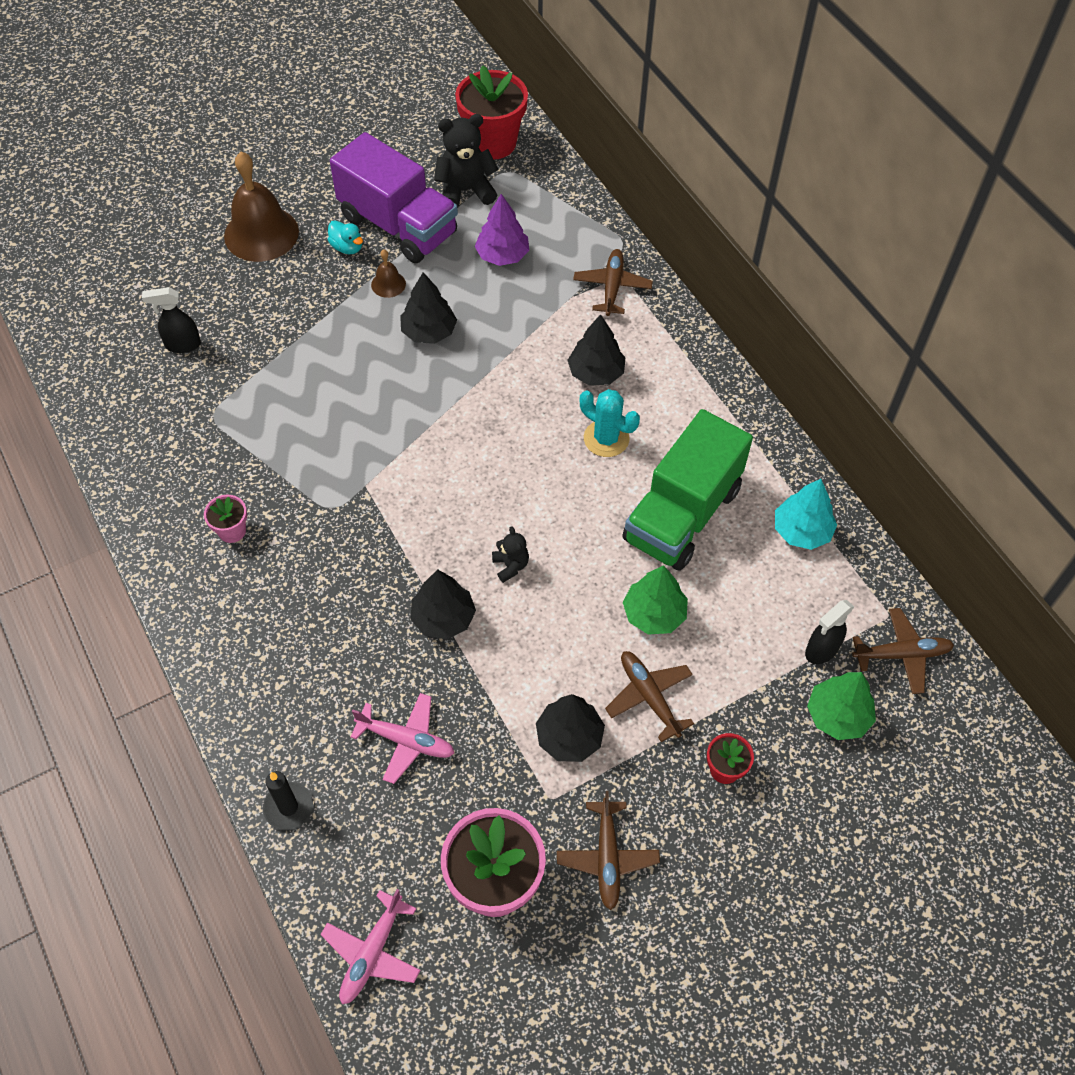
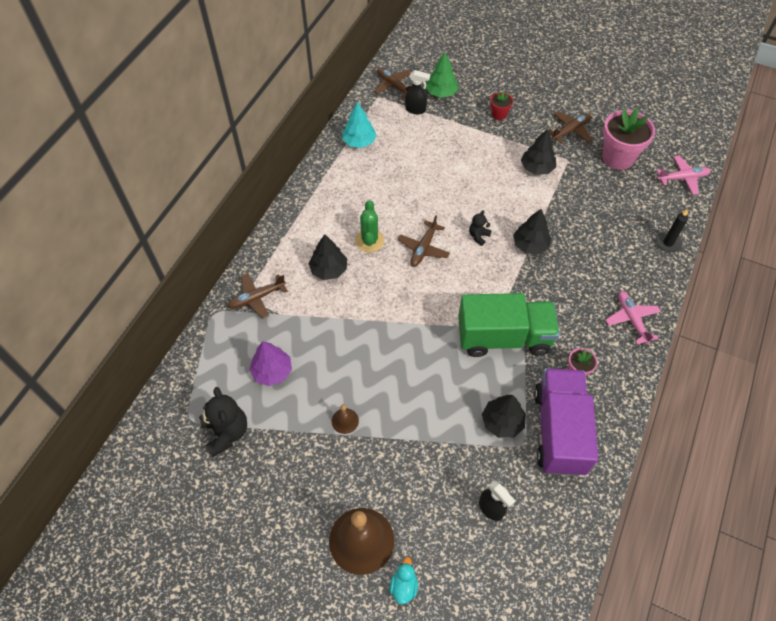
camera: 125 degrees left, 0 degrees up
(347, 247) = (332, 470): turquoise duck -> turquoise duck (403, 586)
(398, 225) = (289, 452): purple truck -> purple truck (559, 430)
(406, 740) = (597, 221): pink plane -> pink plane (631, 319)
(429, 332) = (365, 370): black tree -> black tree (502, 422)
(465, 191) = (226, 433): black teddy bear -> black teddy bear turned 150 degrees counterclockwise
(493, 143) = (165, 448): red flower pot -> none
(606, 438) = (369, 240): turquoise cactus -> green cactus
(649, 697) = (492, 152): brown plane -> brown plane (423, 248)
(654, 614) = (452, 170): green tree -> none
(682, 515) = (389, 187): green truck -> green truck (503, 337)

